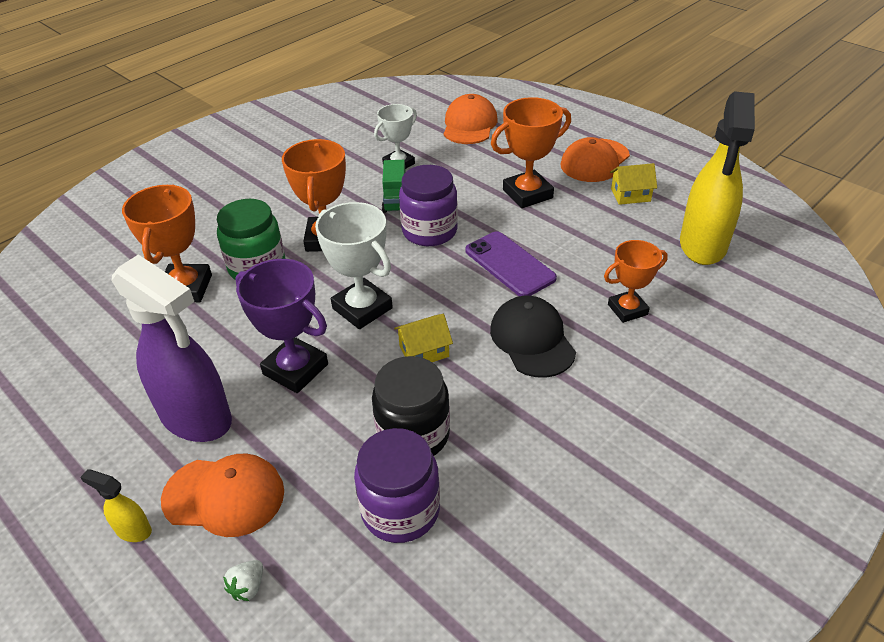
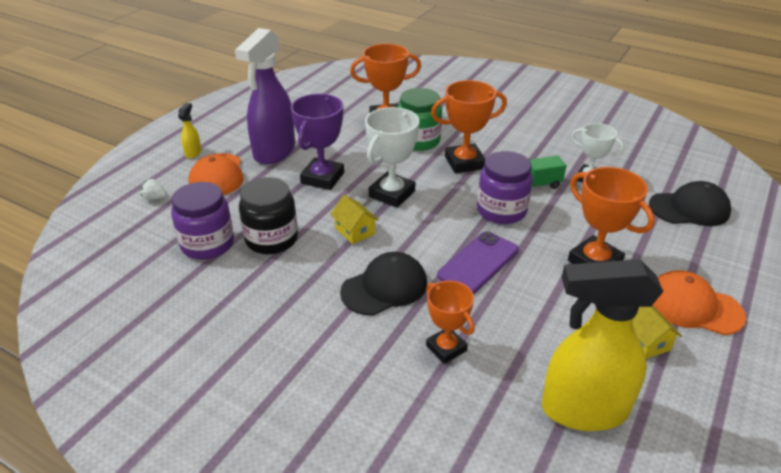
camera: 75 degrees right, 5 degrees down
(469, 125) = (689, 208): orange cap -> black cap

